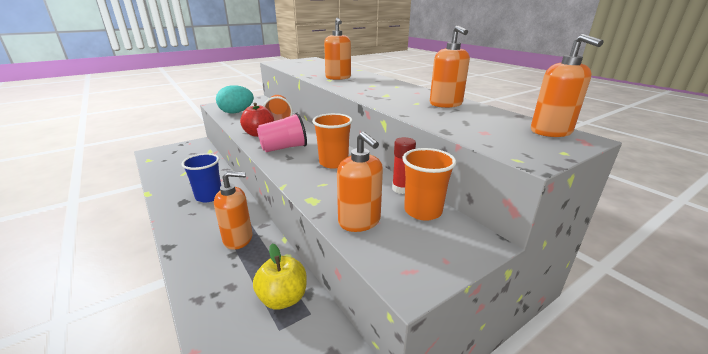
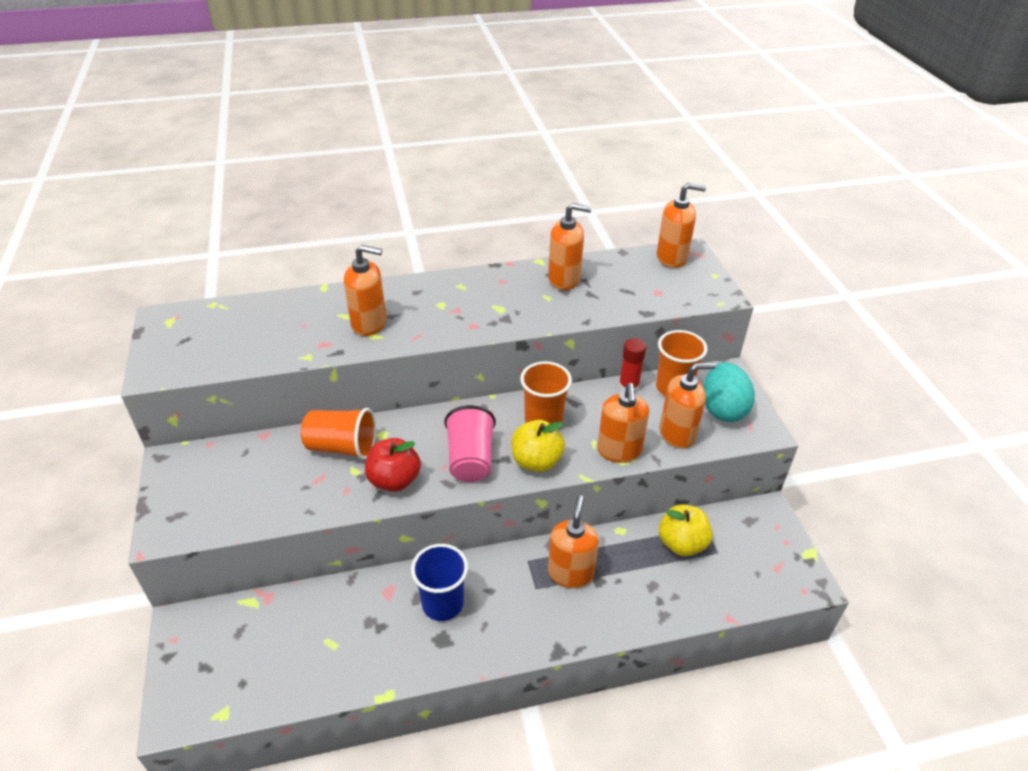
camera: 70 degrees left, 15 degrees up
(236, 112) = (248, 500): turquoise egg -> turquoise egg (723, 409)
(291, 167) = (536, 461): none -> yellow apple
(319, 195) = (619, 451): none -> orange soap dispenser

